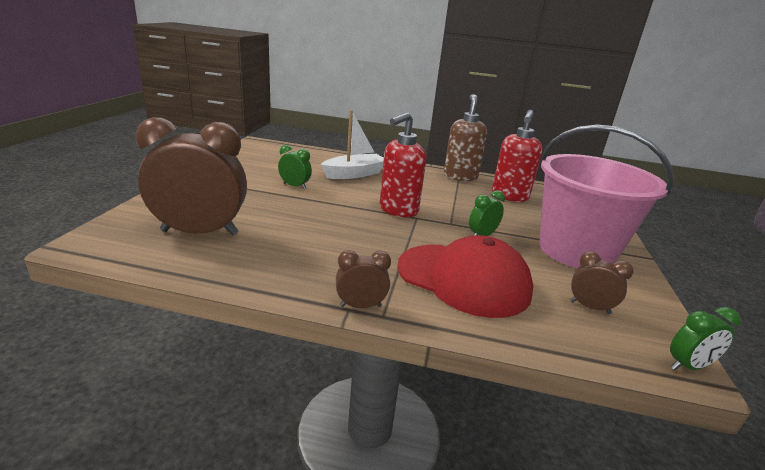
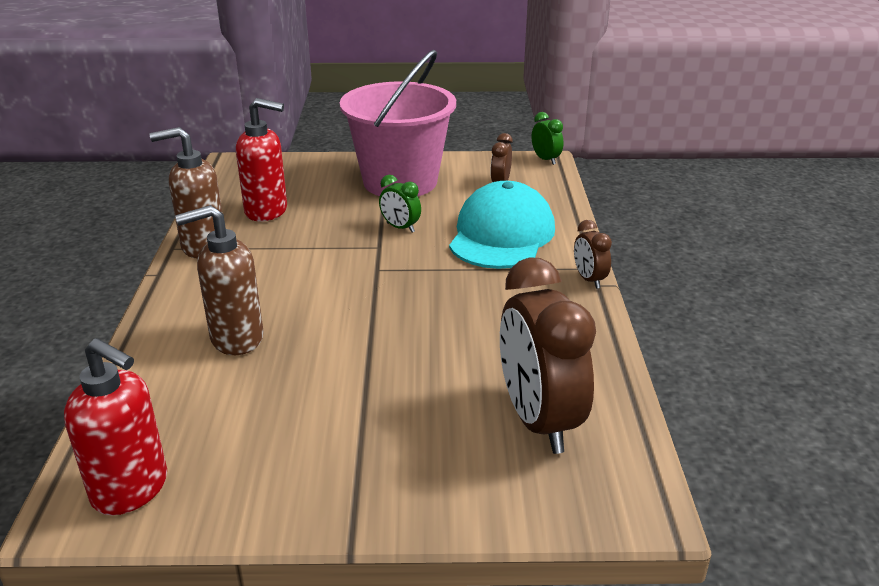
camera: 100 degrees left, 5 degrees up
(294, 186) = (325, 385): green clock -> none
(354, 174) = (236, 339): white boat -> brown soap dispenser
(398, 210) = (363, 283): red soap dispenser -> red soap dispenser (131, 489)
(463, 279) = (502, 235): red cap -> turquoise cap

